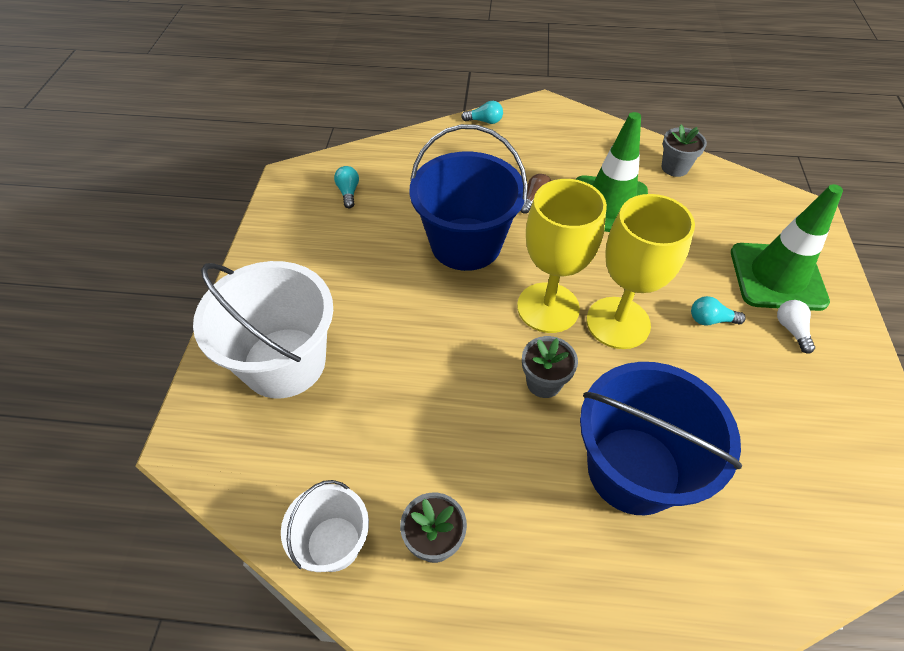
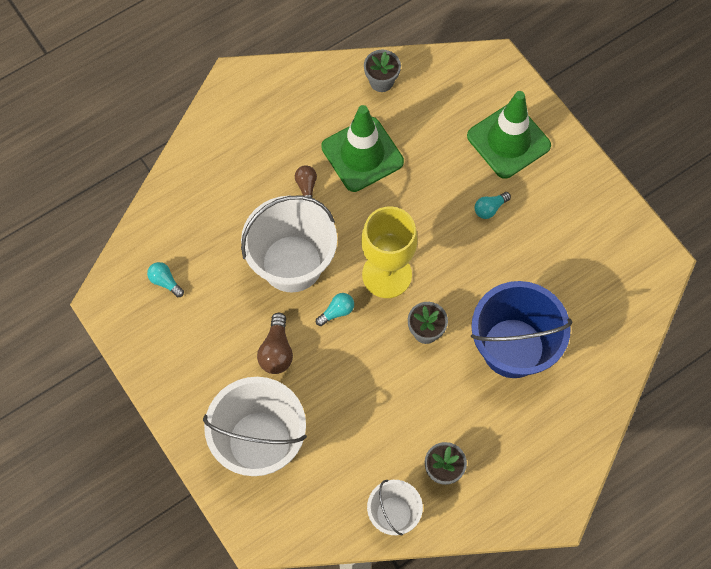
camera: 40 degrees left, 15 degrees up
(381, 299) = (276, 351): none -> brown light bulb
(466, 244) = (292, 263): blue bucket -> white bucket
(484, 121) = (202, 131): turquoise light bulb -> turquoise light bulb (337, 312)
(618, 323) = (437, 253): yellow goblet -> none
(791, 330) = (540, 180): white light bulb -> none

